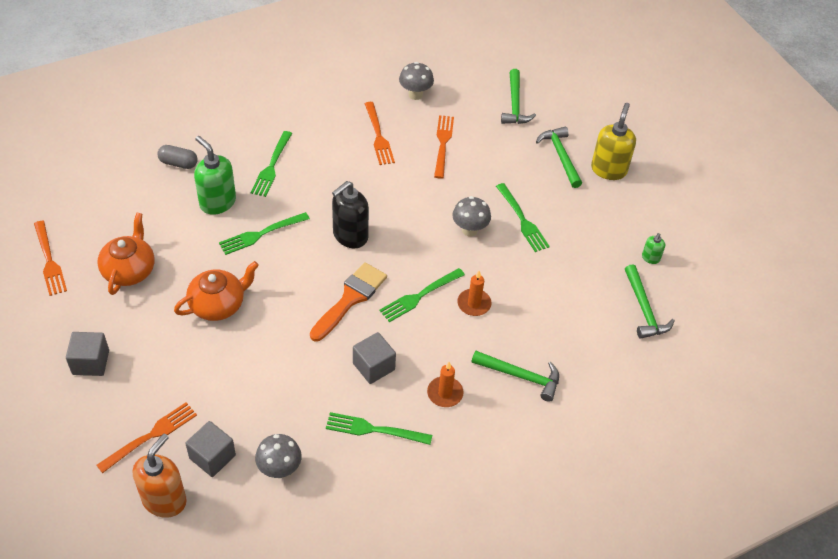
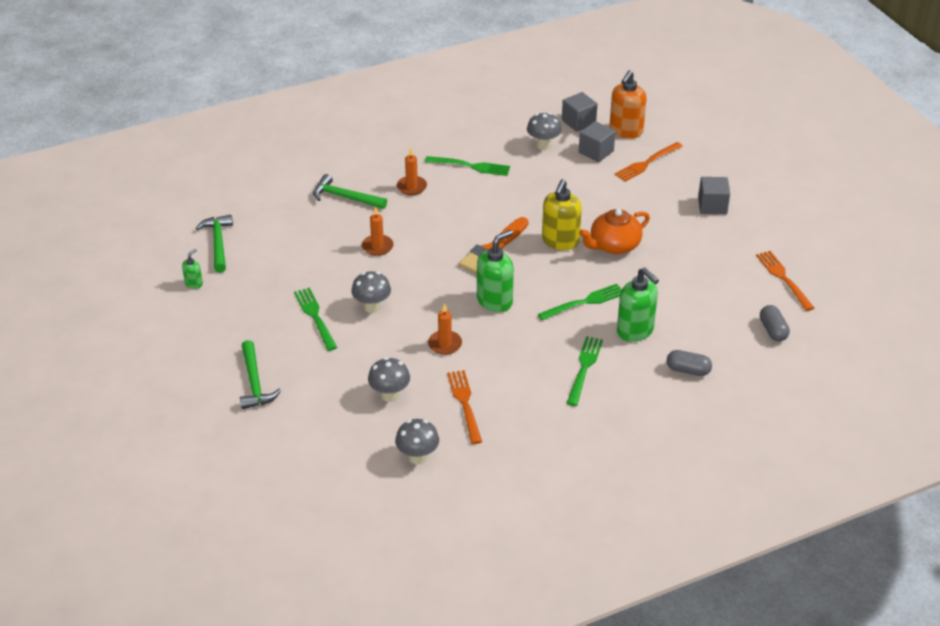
camera: 175 degrees left, 10 degrees down
(85, 202) = (773, 330): none -> grey capsule
(129, 270) = (704, 271): orange teapot -> none
(350, 236) = (495, 301): black soap dispenser -> green soap dispenser
(373, 366) = (471, 203): grey cube -> grey cube (578, 122)
(397, 190) = (445, 344): none -> orange candle
(420, 296) = (427, 252): green fork -> none
(443, 144) = (389, 395): orange fork -> grey mushroom
(515, 104) = (293, 445): green hammer -> none
(608, 169) = (204, 368): yellow soap dispenser -> yellow soap dispenser (560, 241)

